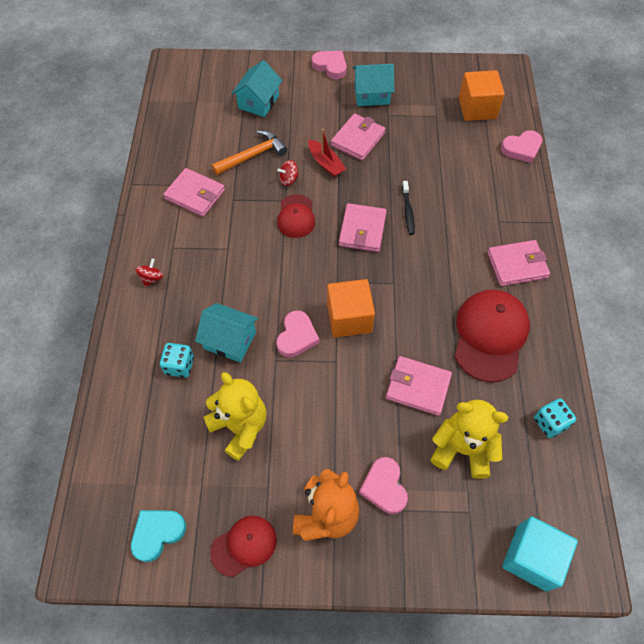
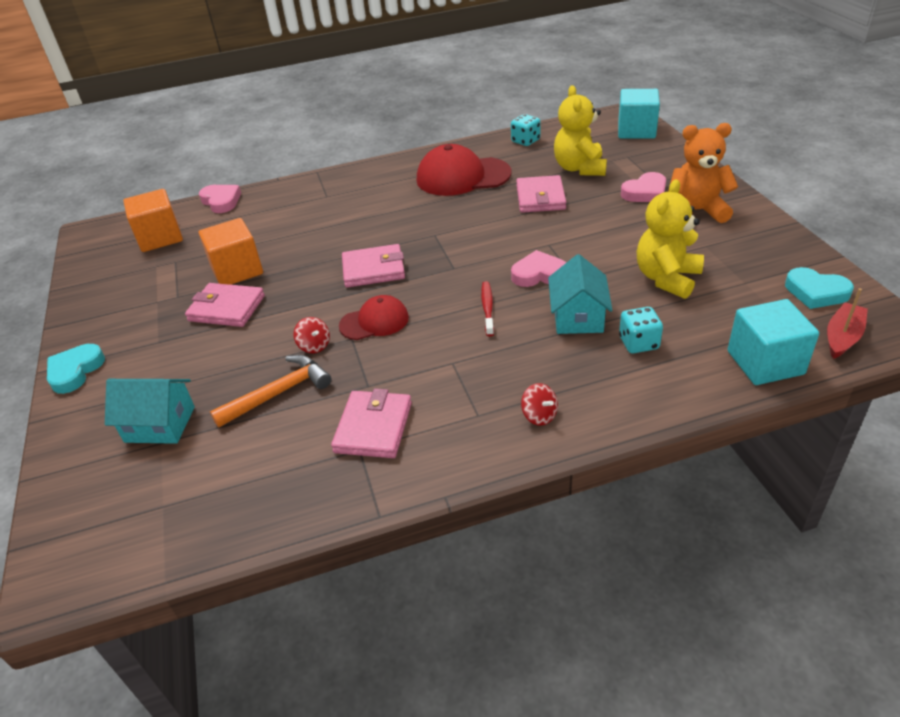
camera: 105 degrees left, 20 degrees down
(111, 436) = (765, 362): none -> turquoise cube
(152, 278) = (539, 415): red spinning top -> red spinning top turned 135 degrees counterclockwise
(244, 545) = (767, 242): red cap -> none
(252, 155) = (278, 393): orange hammer -> orange hammer turned 105 degrees clockwise
(273, 287) = (487, 308): none -> red toothbrush
(325, 163) = (276, 323): red boat -> red boat (842, 337)
(330, 66) = (75, 371): pink heart -> turquoise heart
(349, 318) = (494, 249): orange cube -> orange cube (237, 270)
(372, 95) = (138, 318): turquoise house -> none
(408, 211) = (334, 247): black toothbrush -> none
(517, 265) = (377, 178): pink wallet -> none

